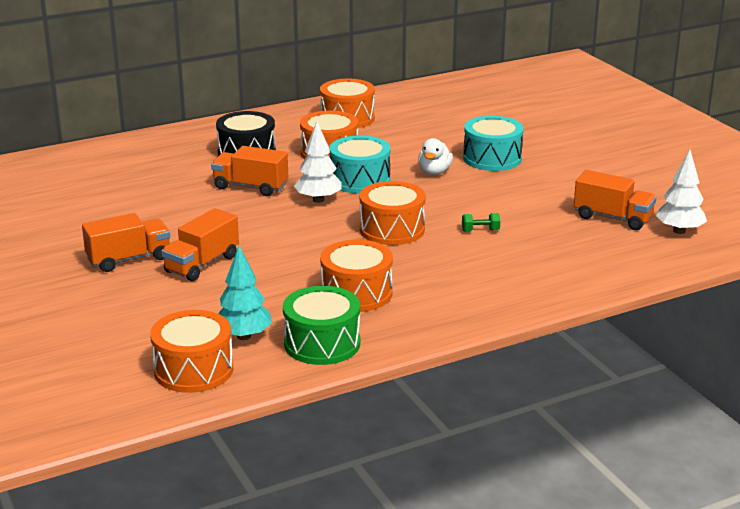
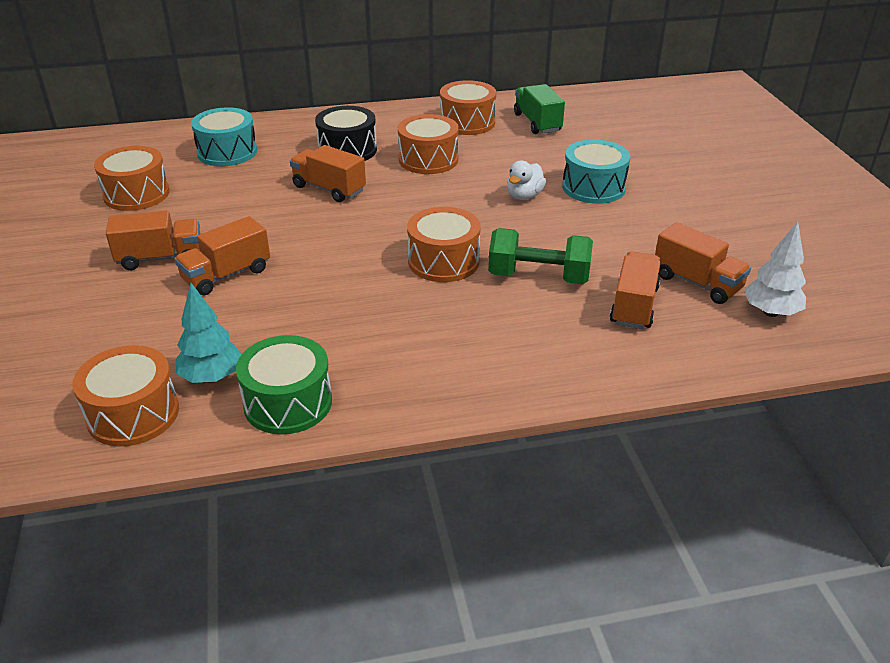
camera: 15 degrees right, 10 degrees up
(318, 200) = (387, 213): white tree -> none
(356, 293) = (362, 339): orange drum -> orange drum (136, 194)
(360, 180) = (442, 195): turquoise drum -> turquoise drum (227, 152)
(413, 112) = (537, 123): none -> green truck
(480, 230) = (538, 277): green dumbbell -> green dumbbell, size x2.39
(569, 240) = (634, 306): none -> orange truck

